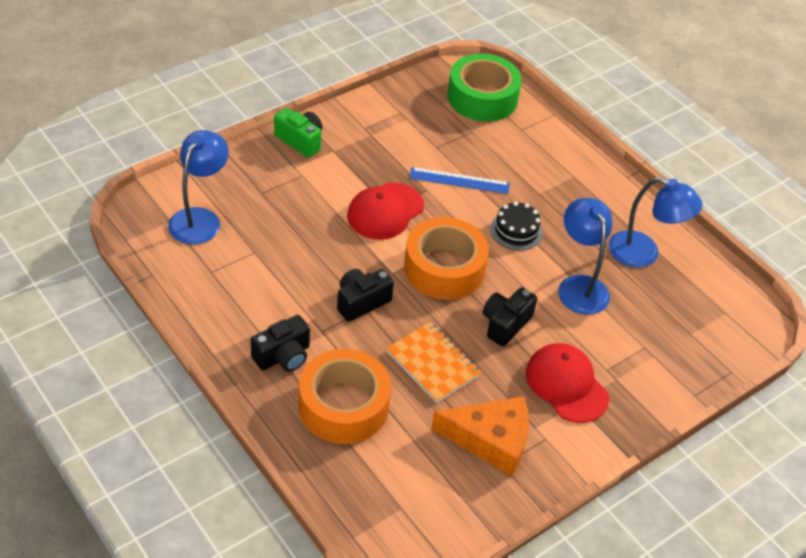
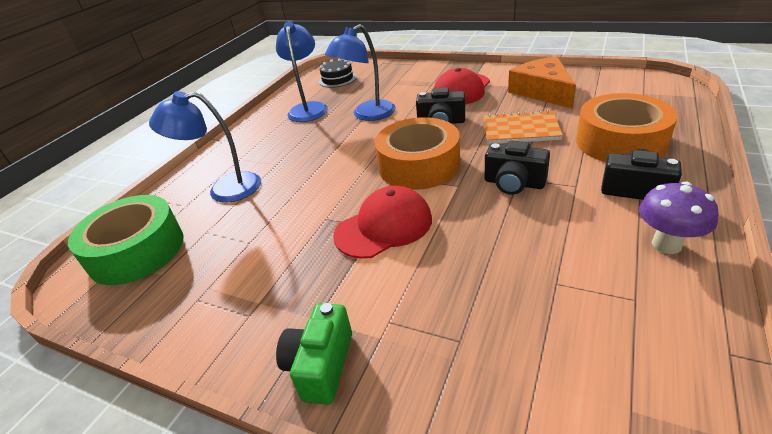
camera: 110 degrees left, 10 degrees down
(200, 218) = (580, 375): blue lamp -> blue lamp (224, 189)
(226, 320) = (666, 244): none -> purple mushroom
(385, 211) = (384, 227): red cap -> red cap turned 45 degrees counterclockwise
(432, 364) = (520, 130): orange notebook -> orange notebook turned 75 degrees clockwise
(459, 180) = (293, 206): blue ruler -> none
(516, 231) = (335, 155): black cake -> black cake (337, 79)

